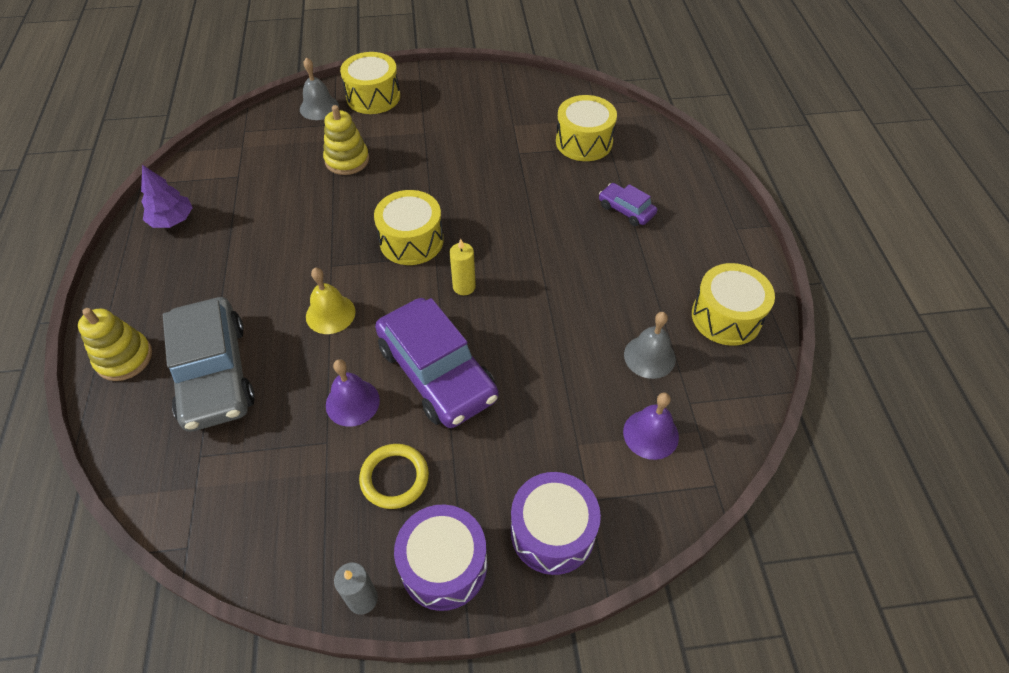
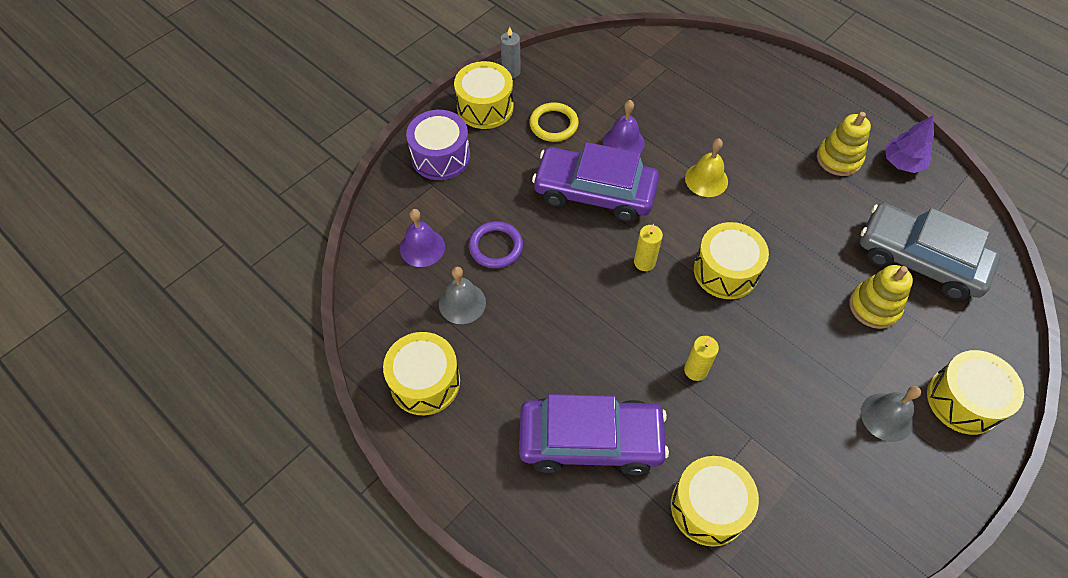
camera: 140 degrees right, 5 degrees up
(124, 358) = (780, 76): yellow stacking toy -> yellow stacking toy (838, 159)
(214, 373) = (721, 103): grey car -> grey car (919, 260)
(319, 107) = (983, 346): grey bell -> grey bell (886, 417)
(444, 565) = (485, 107): purple drum -> yellow drum
(511, 201) = (695, 370): none -> yellow candle
(578, 385) = (496, 247): none -> purple ring
(626, 210) = (590, 440): purple car -> purple car, size x2.10

